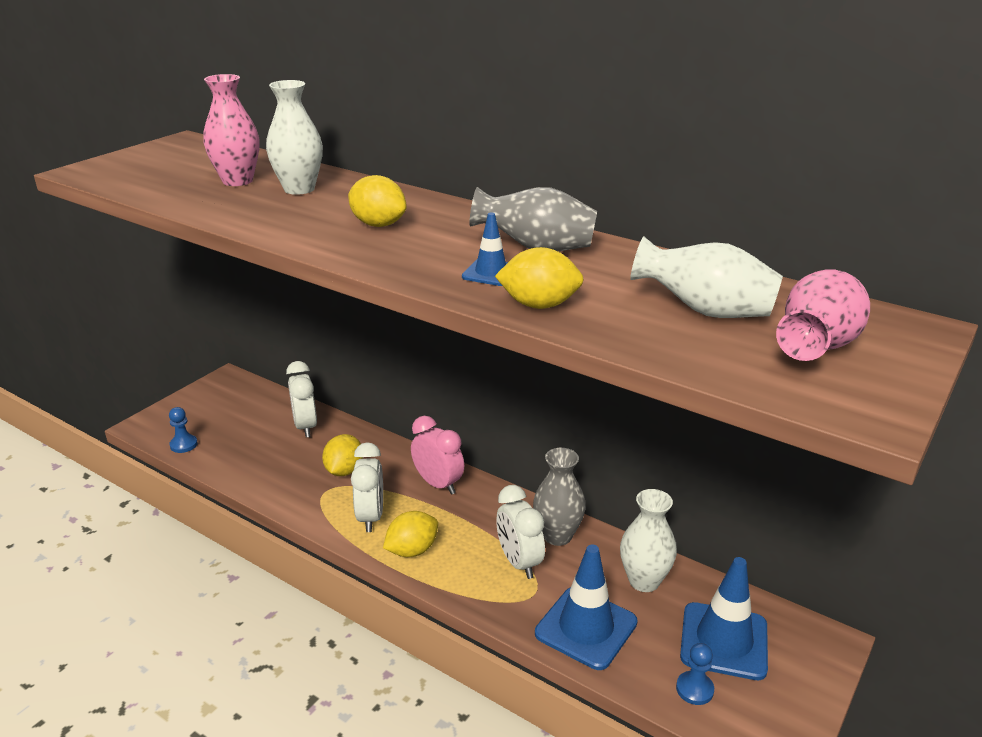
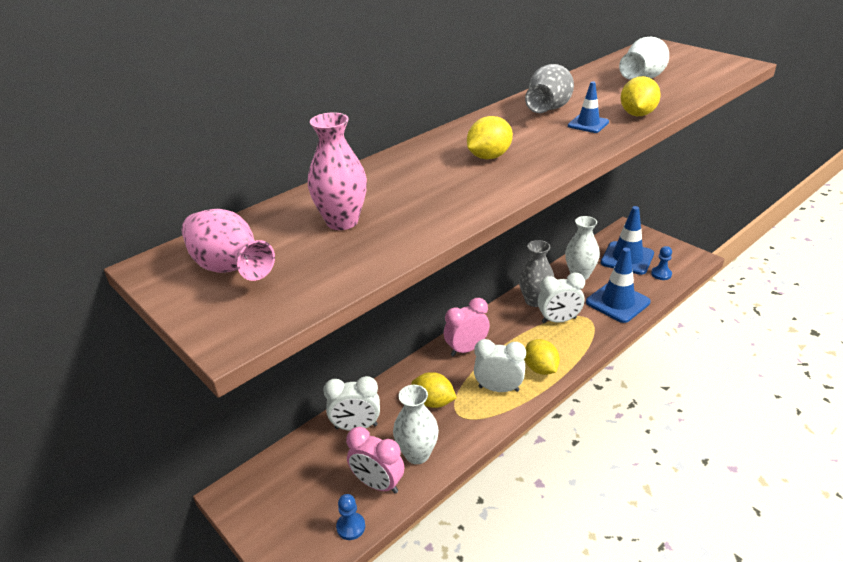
camera: 75 degrees left, 5 degrees up
(231, 451) = (378, 484): none -> pink clock
(299, 189) = (385, 189): white vase -> white vase (417, 454)
(816, 347) = (680, 64): pink vase -> pink vase (230, 269)

